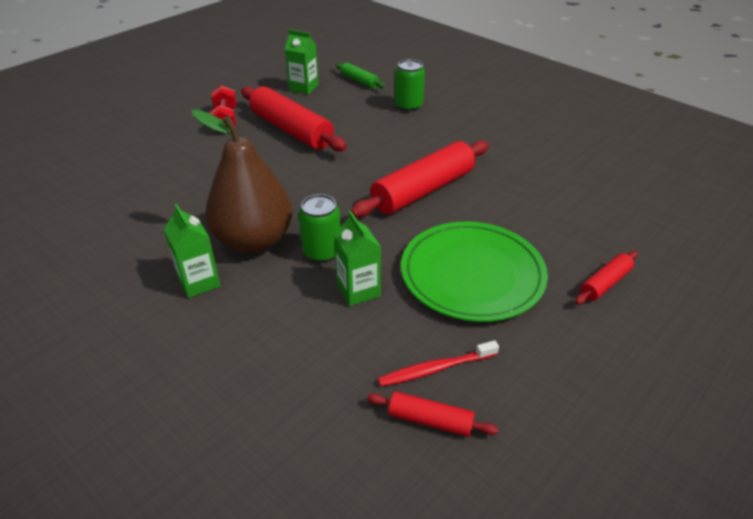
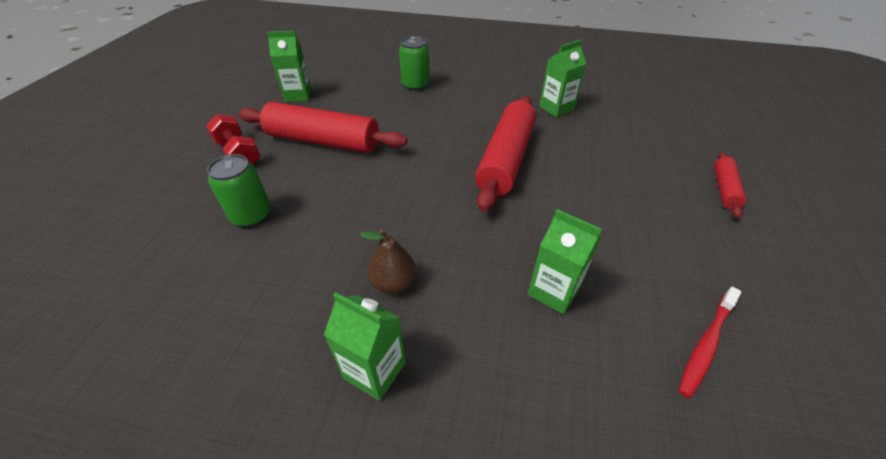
camera: 30 degrees left, 5 degrees up
(254, 241) = (393, 282): brown pear -> brown pear, size x0.45
(322, 252) = (477, 263): green can -> green can (251, 215)
(359, 81) = (349, 75): green rolling pin -> none
(430, 420) = (766, 410): red rolling pin -> none
(472, 275) = (628, 225): green plate -> none
(520, 164) = (556, 108): none -> green carton

